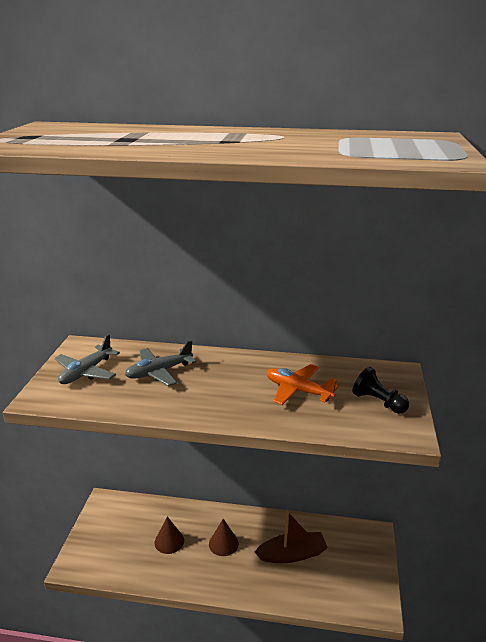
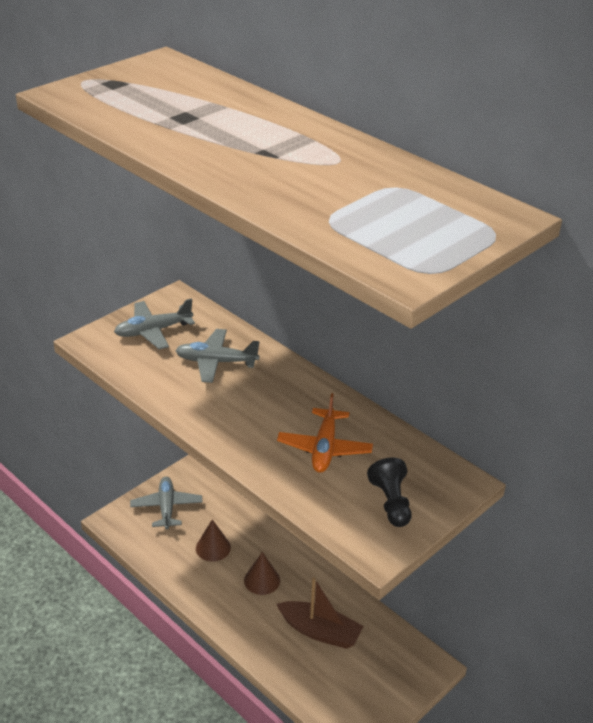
camera: 35 degrees right, 10 degrees up
(109, 532) = (166, 507): none -> grey plane
(298, 391) = (324, 448): orange plane -> orange plane turned 150 degrees counterclockwise

